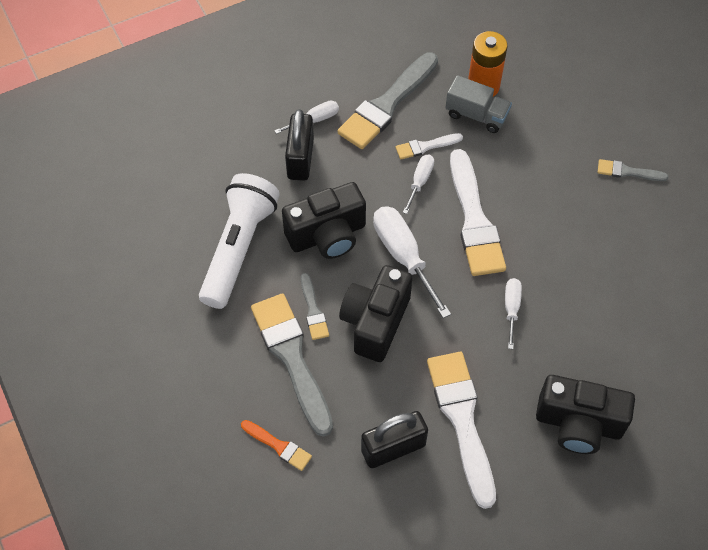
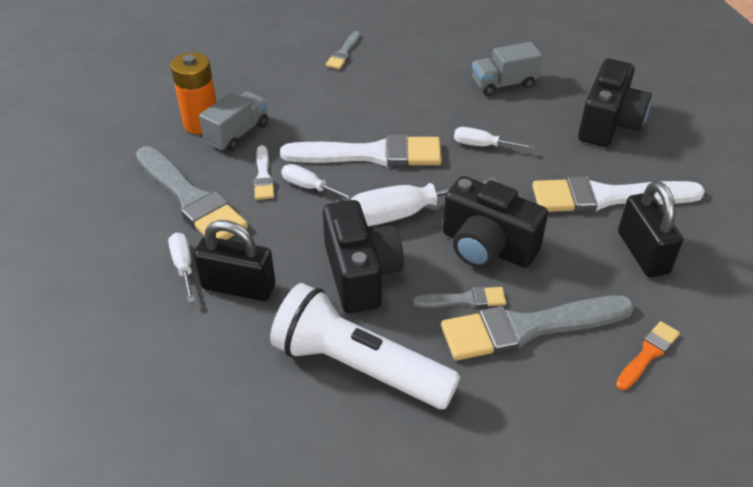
camera: 80 degrees left, 15 degrees down
(619, 321) = (503, 84): none -> grey truck

